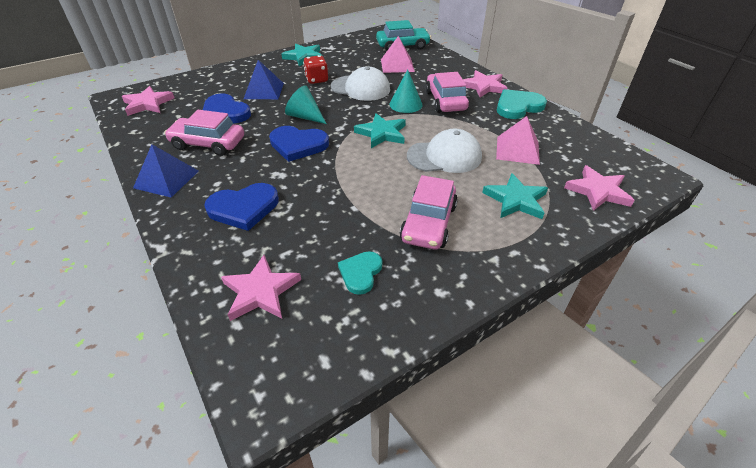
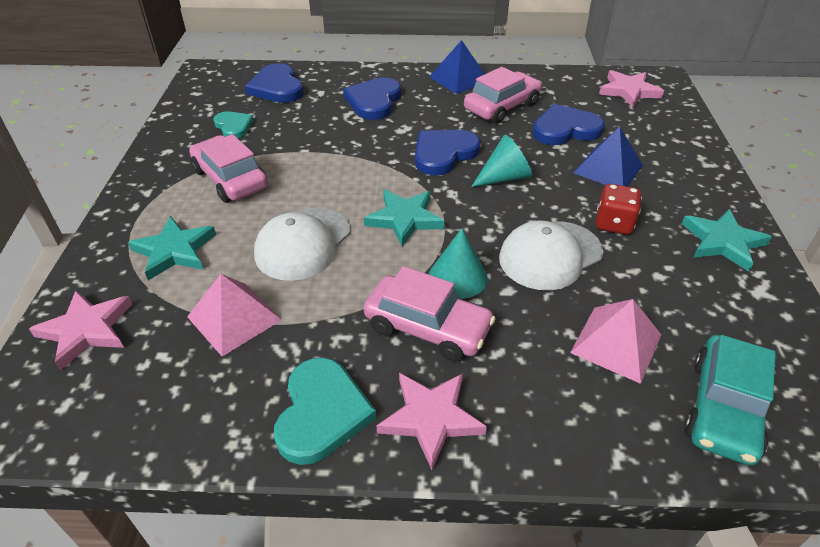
camera: 125 degrees right, 0 degrees up
(260, 291) = (277, 87): pink star -> blue heart

